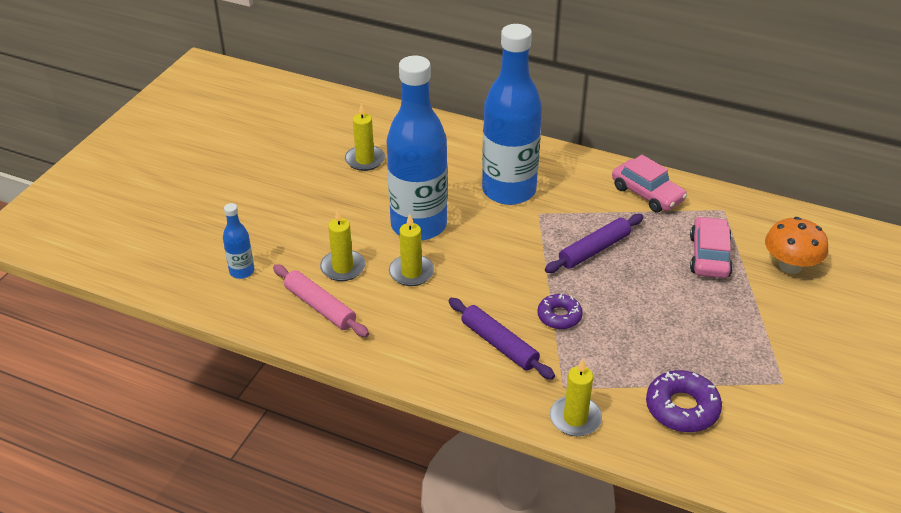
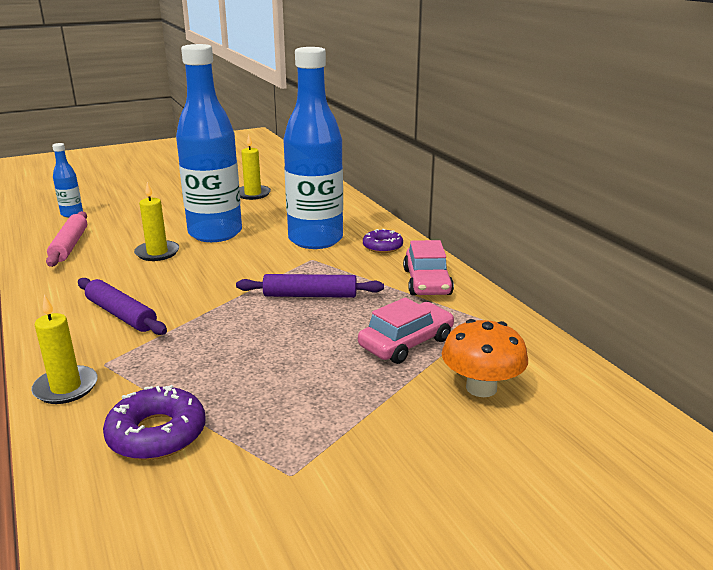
camera: 40 degrees right, 15 degrees down
(343, 268) = (125, 234): yellow candle -> none
(499, 344) = (121, 315): purple rolling pin -> purple rolling pin turned 45 degrees counterclockwise
(559, 316) = (198, 320): purple donut -> purple donut (382, 246)

